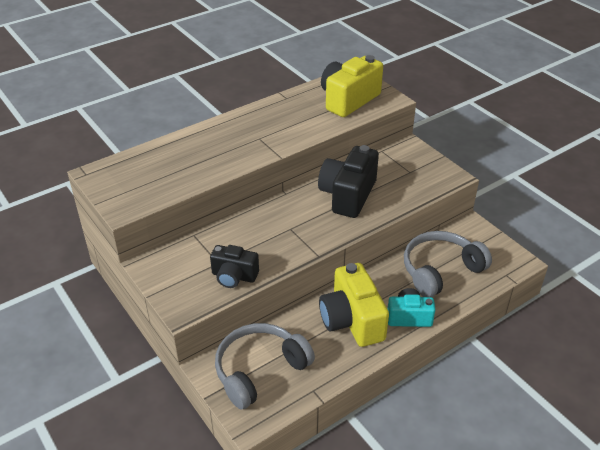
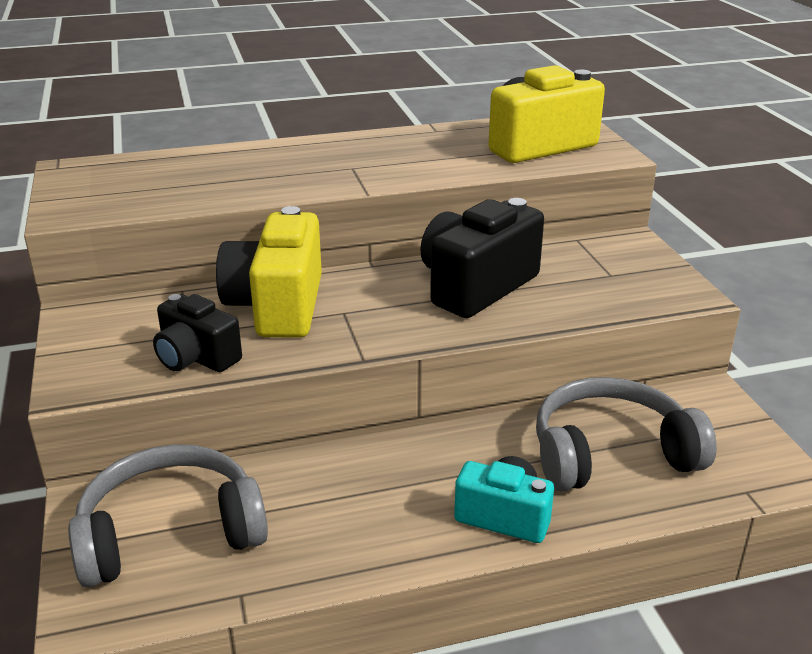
camera: 20 degrees right, 10 degrees down
(352, 320) = (391, 494): yellow camera -> yellow camera (277, 306)

